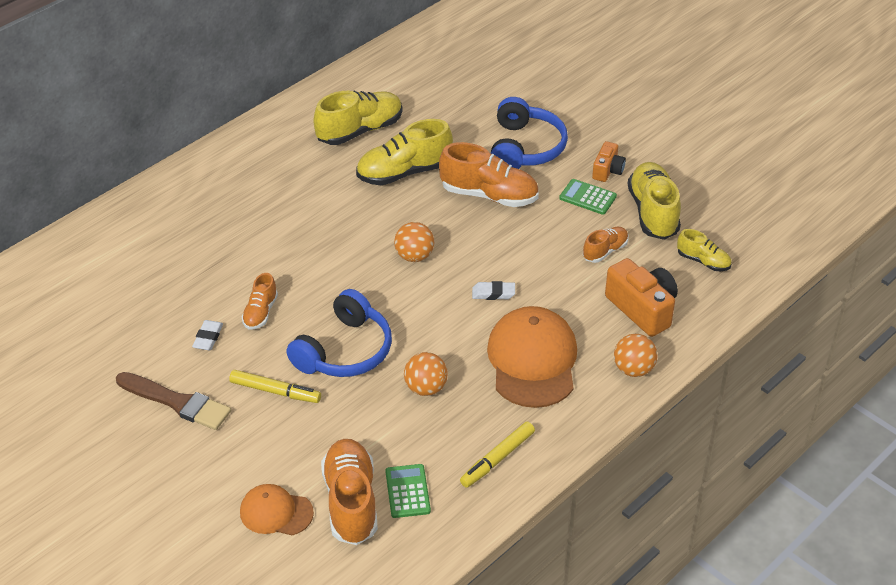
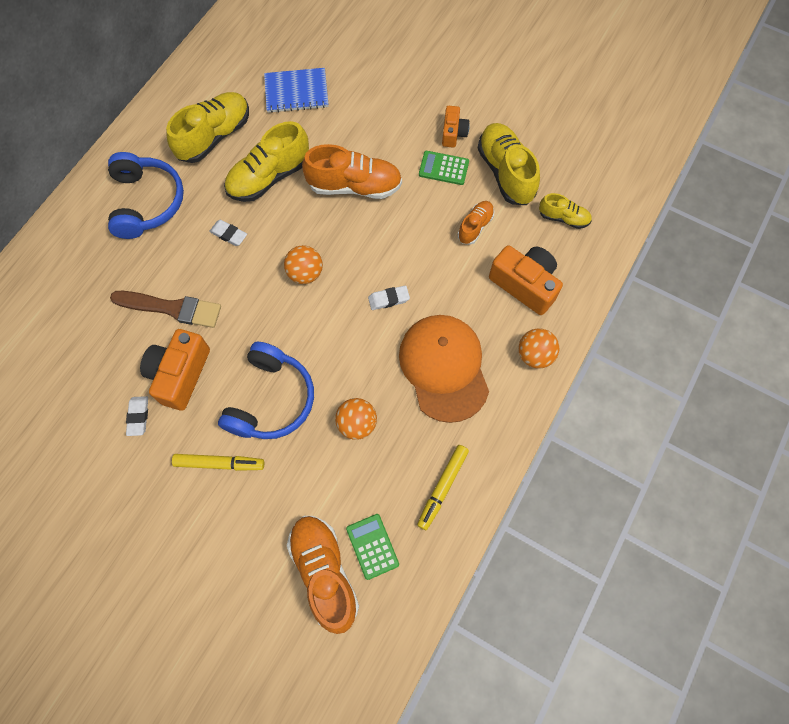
camera: 15 degrees left, 25 degrees up
(177, 402) = (130, 500): brown brush -> brown brush (172, 308)
(260, 312) = (180, 374): orange shoe -> orange camera
(276, 512) = (259, 603): orange cap -> none
(347, 211) = (229, 234): none -> white eraser
(455, 109) = (296, 92): none -> blue notebook
(525, 148) = (372, 123): blue headphones -> blue headphones (147, 202)

